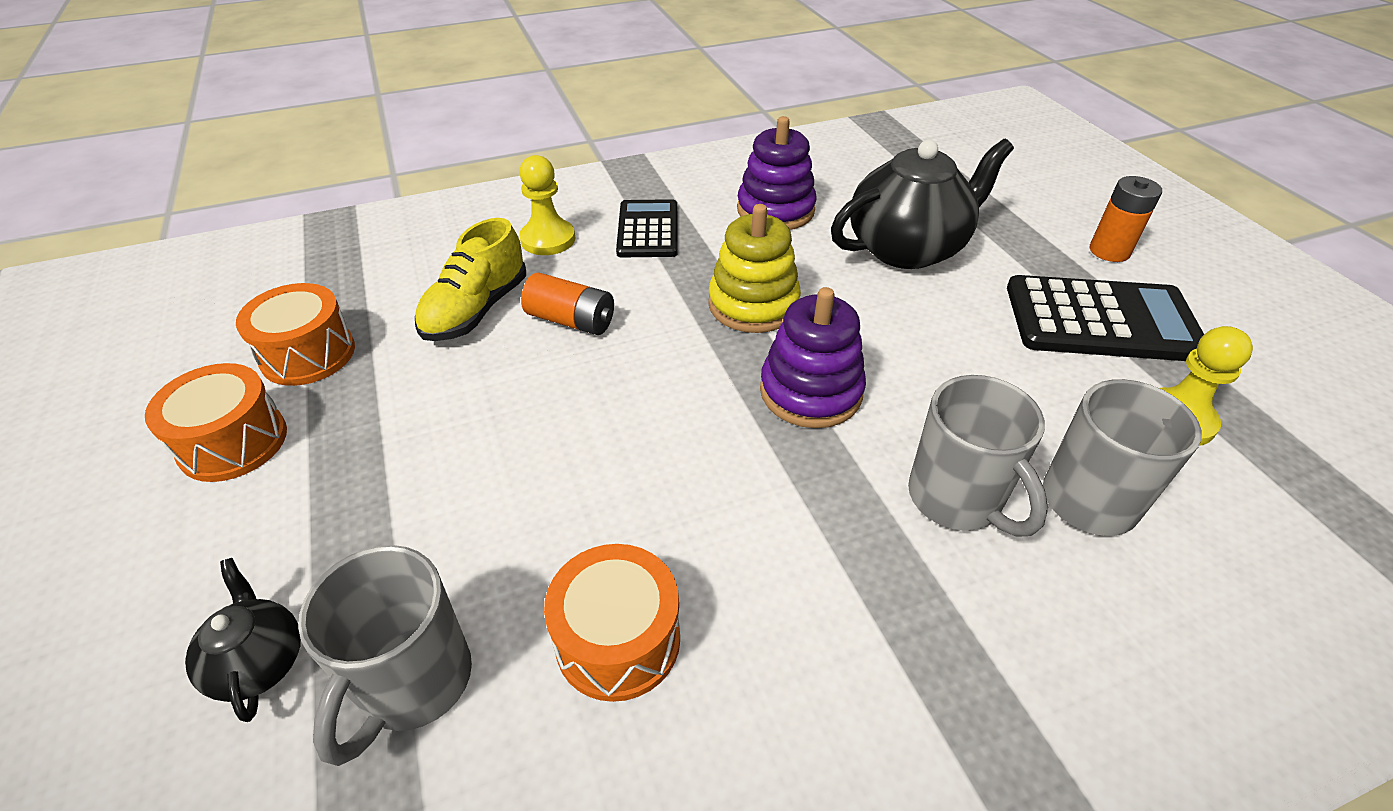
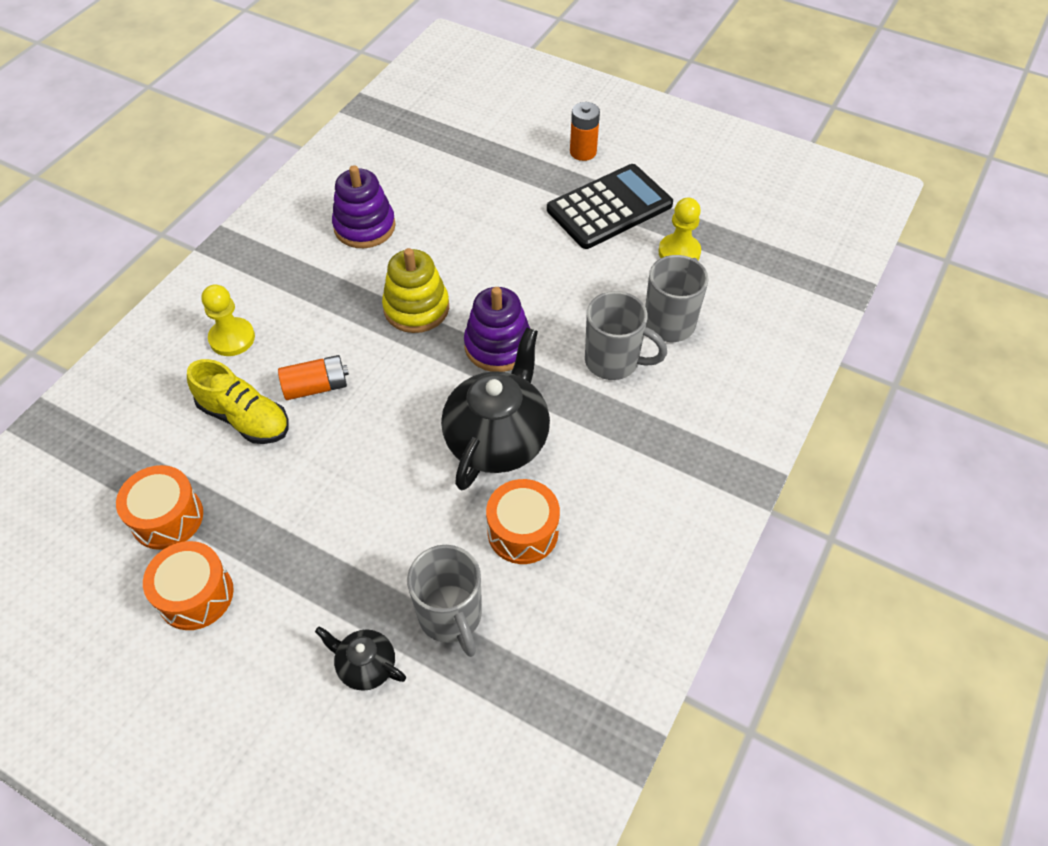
camera: 40 degrees left, 10 degrees up
(476, 310) = (245, 418): yellow shoe -> yellow shoe turned 45 degrees counterclockwise
(648, 230) = (294, 291): black calculator -> none
(907, 248) = (471, 213): black teapot -> black teapot (498, 439)

